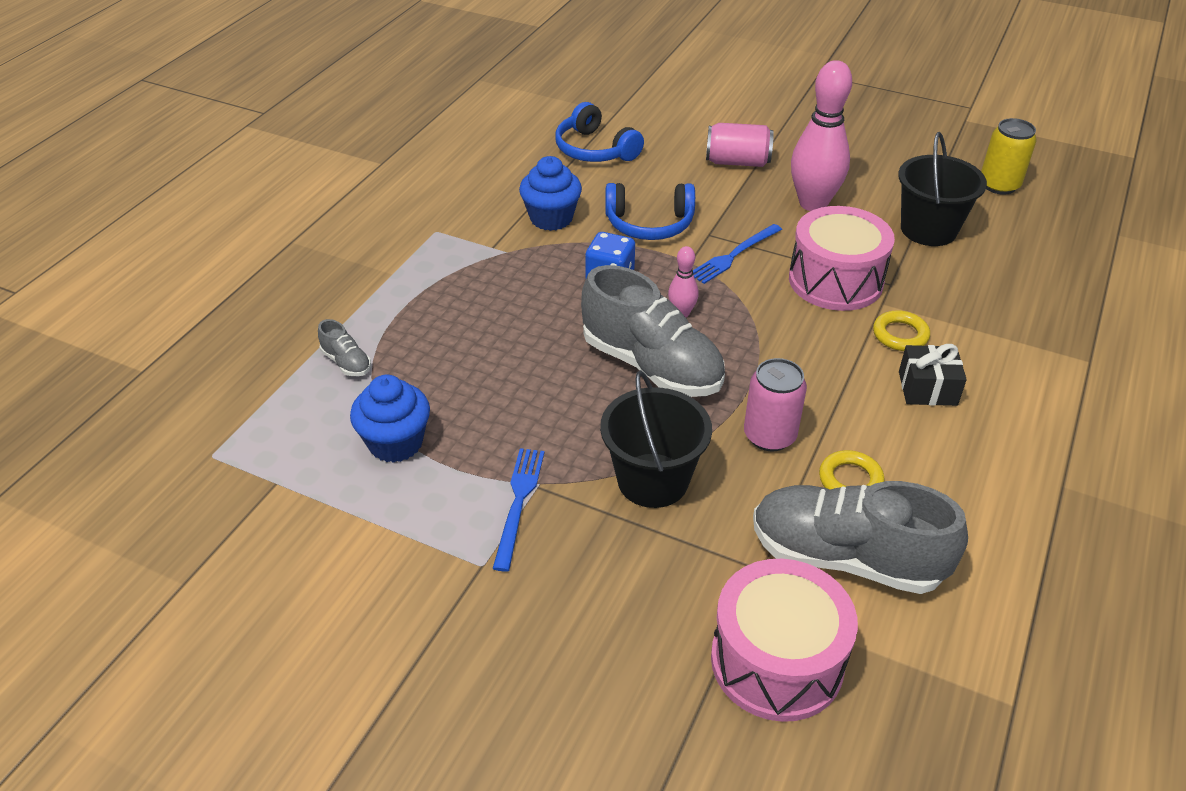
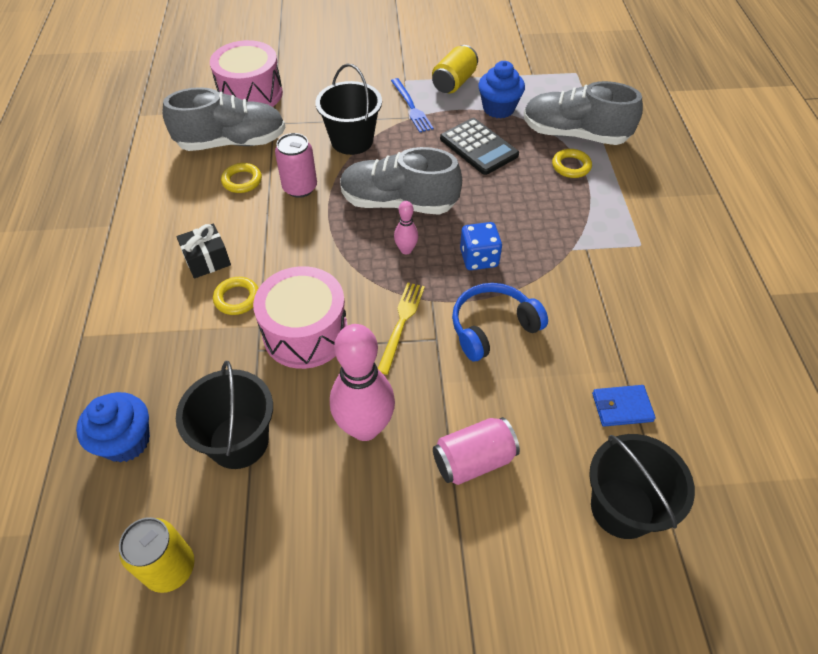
camera: 150 degrees right, 10 degrees up
(346, 362) = (574, 134): grey shoe -> grey shoe, size x2.36
(403, 327) = (571, 166): none -> yellow ring
(409, 521) = (454, 82): none -> yellow can
(485, 396) = (478, 147): none -> black calculator
(551, 218) = (573, 297): blue cupcake -> blue cupcake (126, 441)
(595, 149) = (622, 407): blue headphones -> blue wallet
(652, 114) = (622, 508): none -> black bucket
(734, 255) = (401, 324): blue fork -> yellow fork

